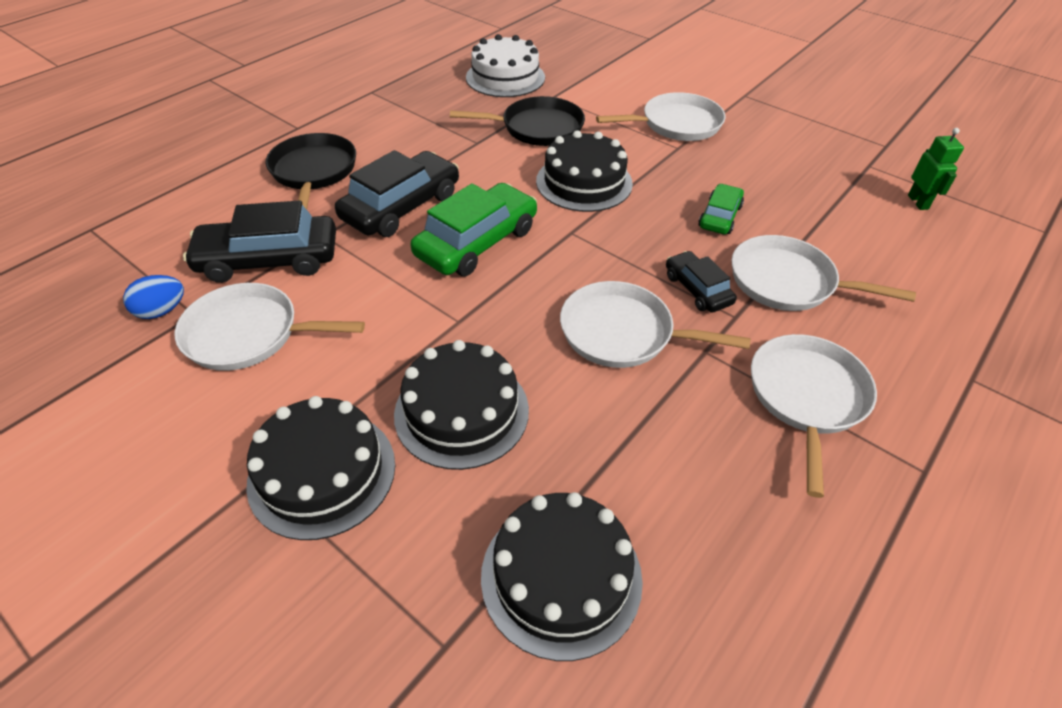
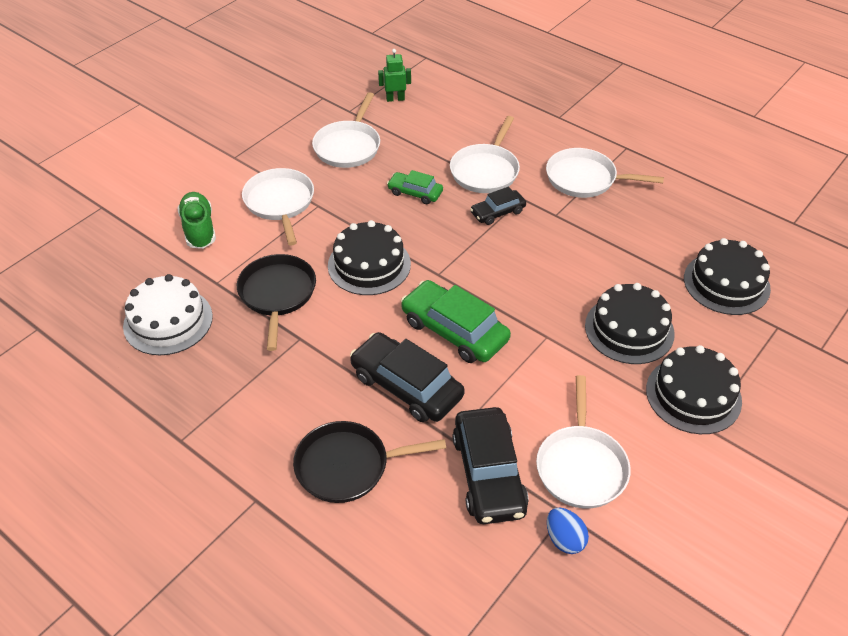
camera: 90 degrees left, 0 degrees up
(623, 333) = (545, 251): white pan -> white pan (348, 146)
(627, 83) = (199, 229): none -> green shoe

